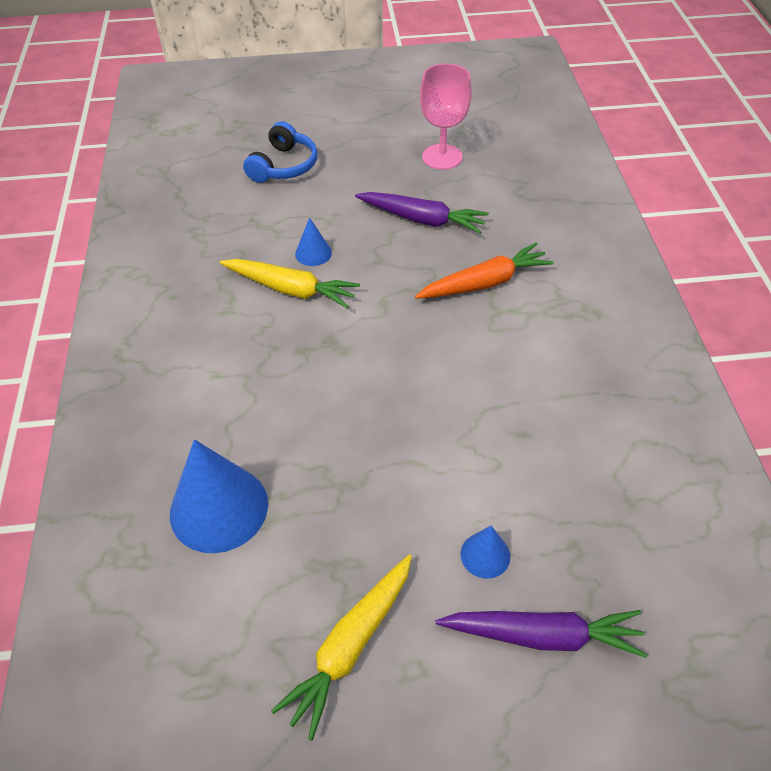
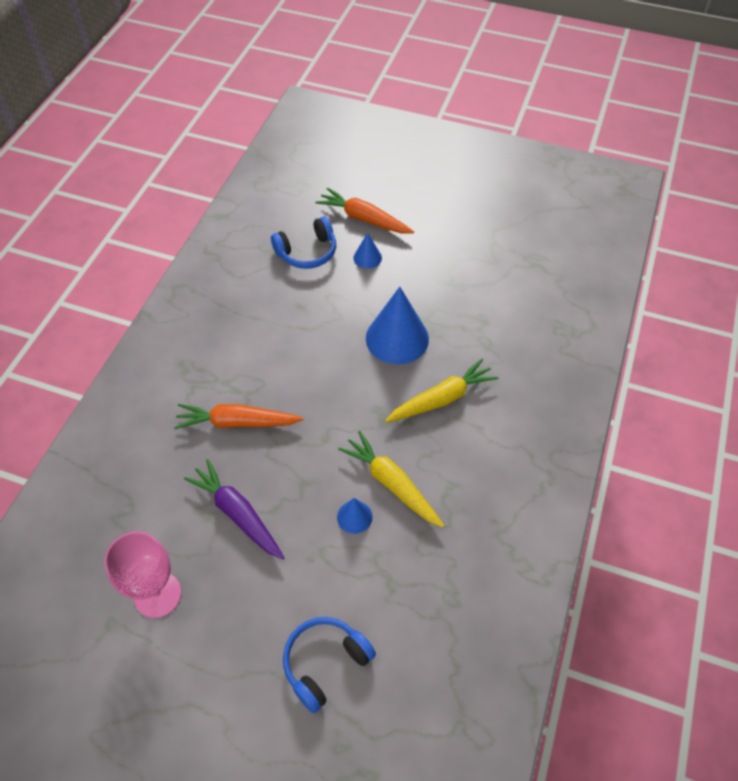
camera: 155 degrees left, 5 degrees up
(219, 508) = (504, 335): blue cone -> blue cone (397, 338)
(350, 646) = (458, 247): yellow carrot -> yellow carrot (441, 399)
(542, 636) = (364, 219): purple carrot -> orange carrot
(580, 523) = (307, 252): none -> blue headphones

